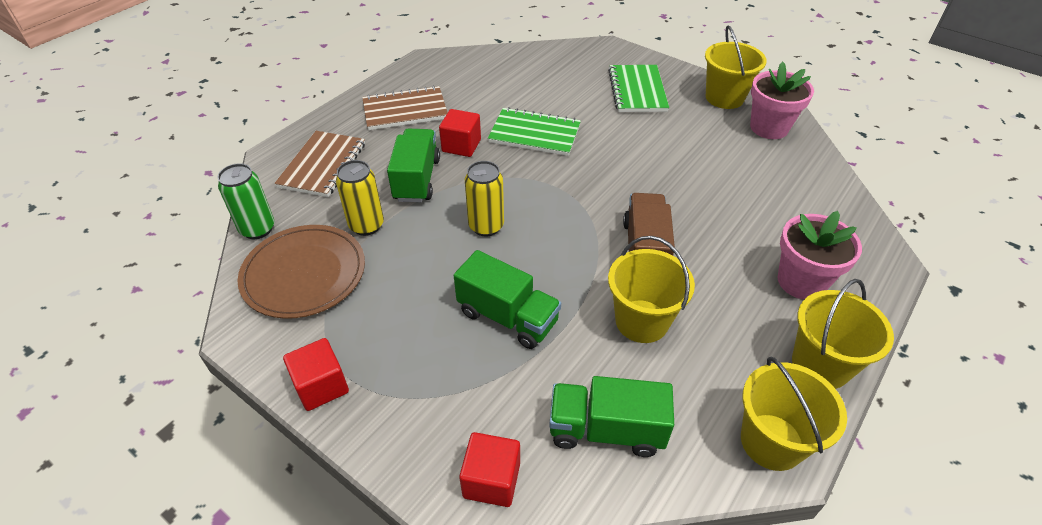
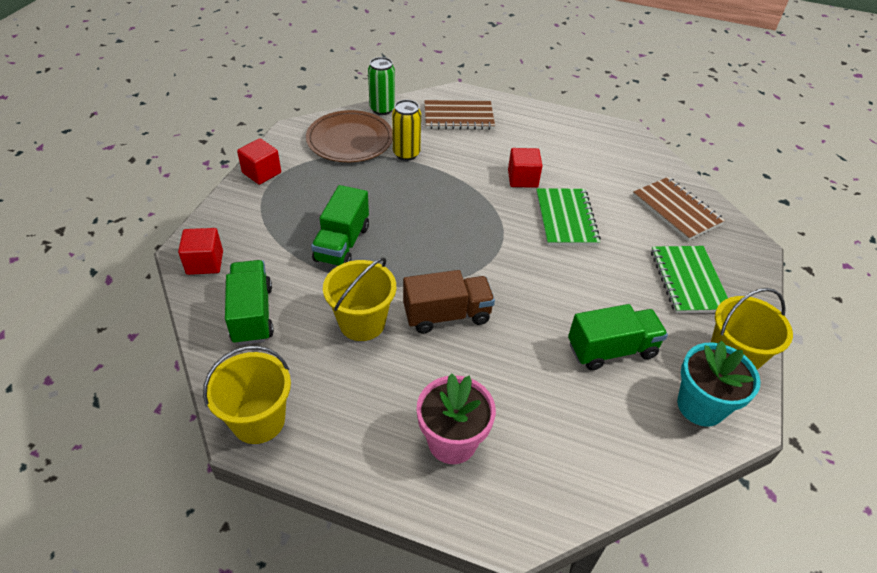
camera: 70 degrees right, 0 degrees up
(405, 110) = (548, 138): brown notebook -> brown notebook (676, 210)
(417, 179) = (467, 165): green truck -> green truck (611, 350)
(486, 226) = (432, 213): yellow can -> none
(637, 90) = (688, 281): green notebook -> green notebook turned 75 degrees counterclockwise
(769, 127) = (700, 406): pink flower pot -> turquoise flower pot
(820, 365) = (348, 458): yellow bucket -> none

